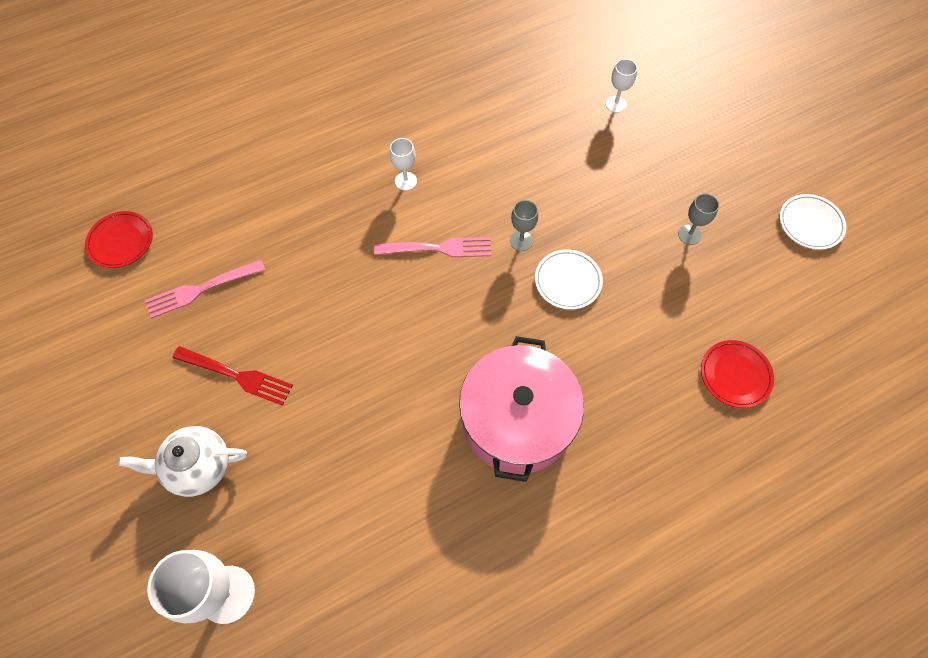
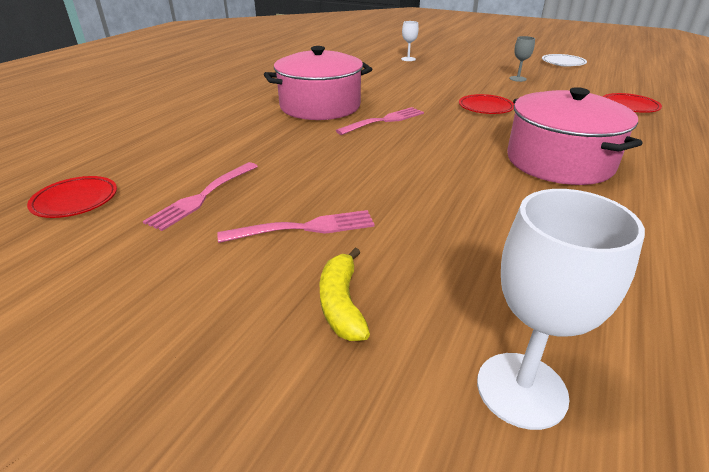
camera: 35 degrees left, 30 degrees down
(198, 467) = (341, 303): white teapot -> yellow banana
(236, 376) = (303, 228): red fork -> pink fork
(406, 181) = (320, 106): white goblet -> pink pot
(521, 241) = (433, 104): grey goblet -> none
(568, 281) = (485, 107): white plate -> red plate

